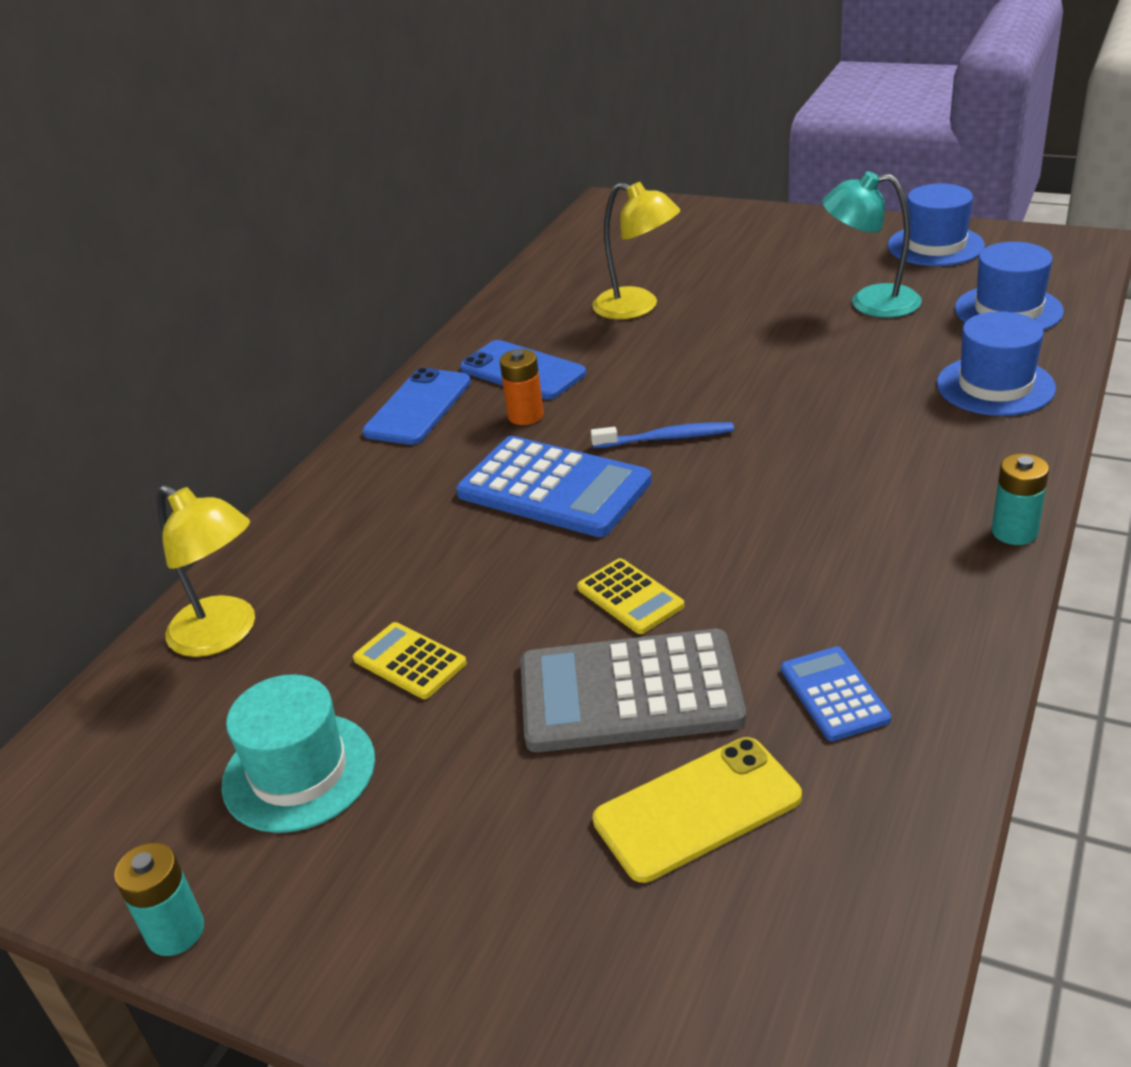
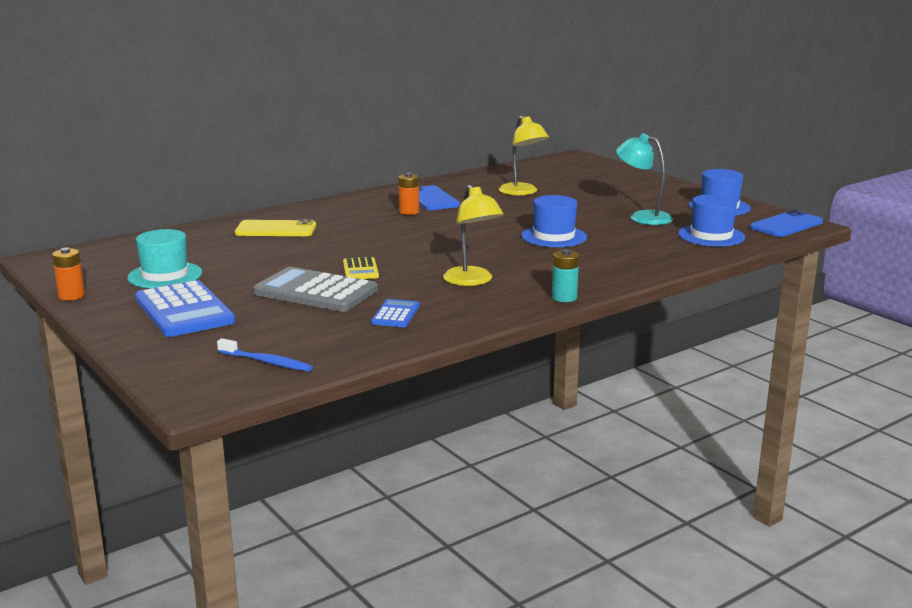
camera: 25 degrees right, 15 degrees down
(176, 931) = (72, 296): turquoise battery -> orange battery
(224, 634) = (191, 237): yellow lamp -> yellow lamp (472, 281)
(409, 661) = (247, 262): yellow calculator -> none
(418, 407) = (367, 198): blue phone -> blue phone (786, 225)
(554, 488) = (383, 234): blue calculator -> blue calculator (184, 310)
(666, 438) = (459, 233): blue toothbrush -> blue toothbrush (267, 362)
(697, 809) = (290, 323): yellow phone -> yellow phone (276, 229)
(995, 386) = (650, 256): blue hat -> blue hat (554, 236)

